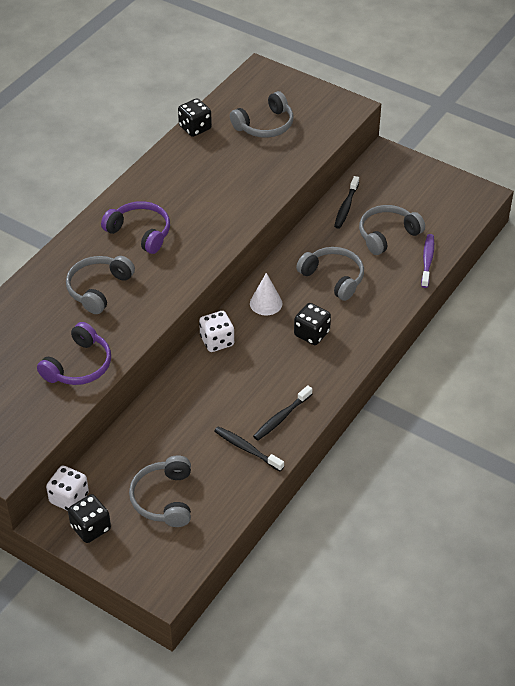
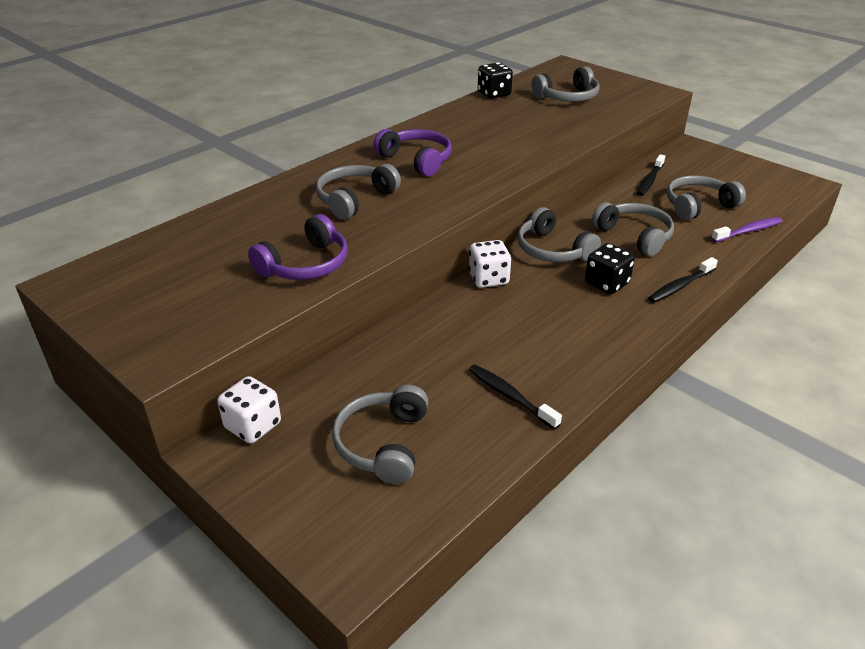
camera: 10 degrees right, 10 degrees down
(90, 528) = (268, 468): black dice -> none
(266, 303) = (552, 250): white cone -> grey headphones
(281, 417) = (561, 366): black toothbrush -> black toothbrush (680, 286)
(427, 260) = (748, 231): purple toothbrush -> purple toothbrush turned 45 degrees clockwise

